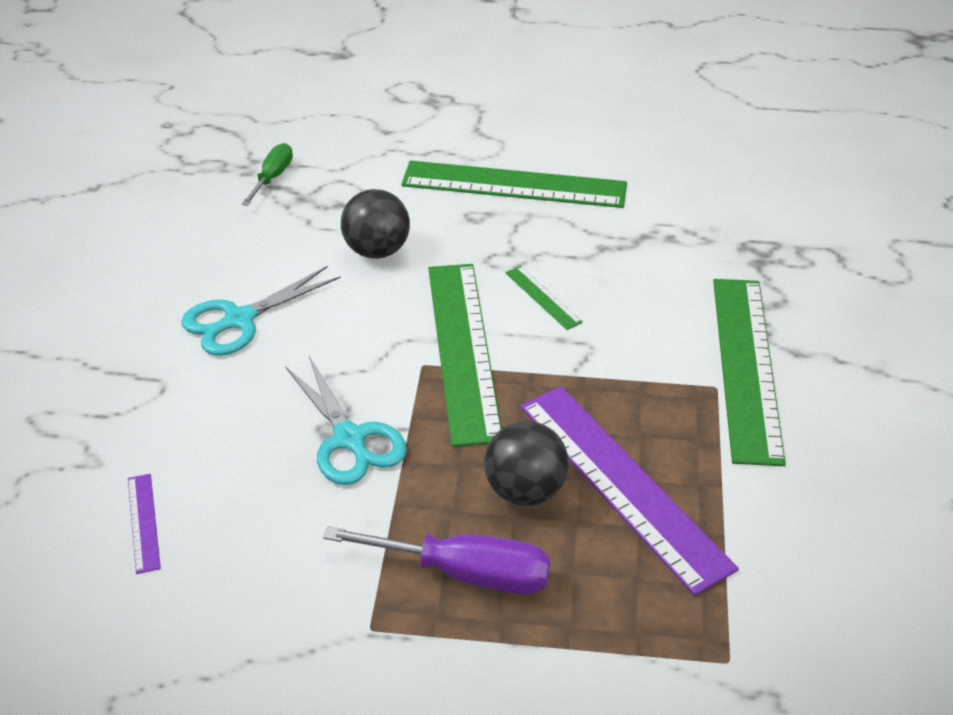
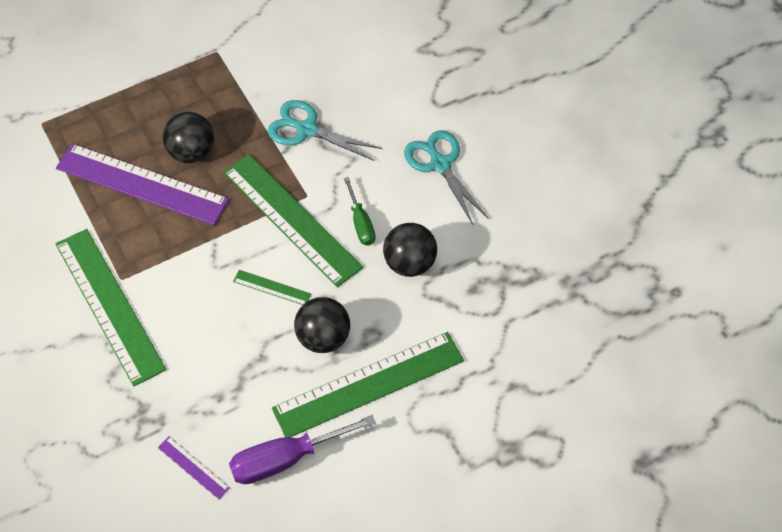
camera: 145 degrees right, 15 degrees up
(143, 522) = (365, 37): purple ruler -> purple ruler (193, 467)
(239, 320) = (440, 164): turquoise scissors -> turquoise scissors turned 45 degrees counterclockwise
(272, 177) = (543, 286): green screwdriver -> green screwdriver (360, 223)
(464, 573) = (192, 96): purple screwdriver -> purple screwdriver (286, 459)
(525, 234) = (323, 338): none -> black ball

